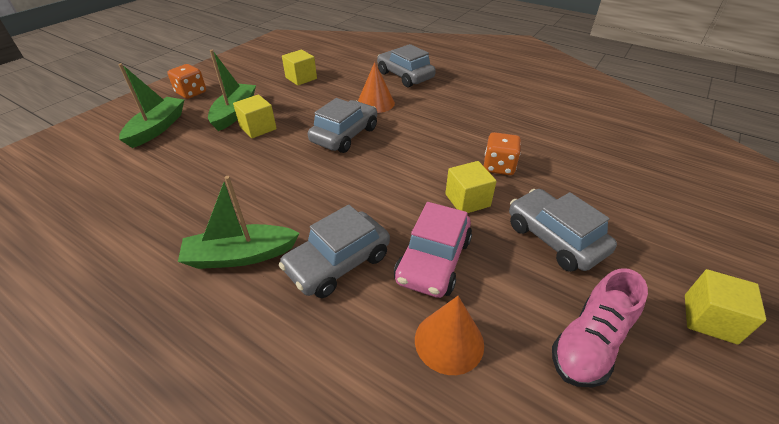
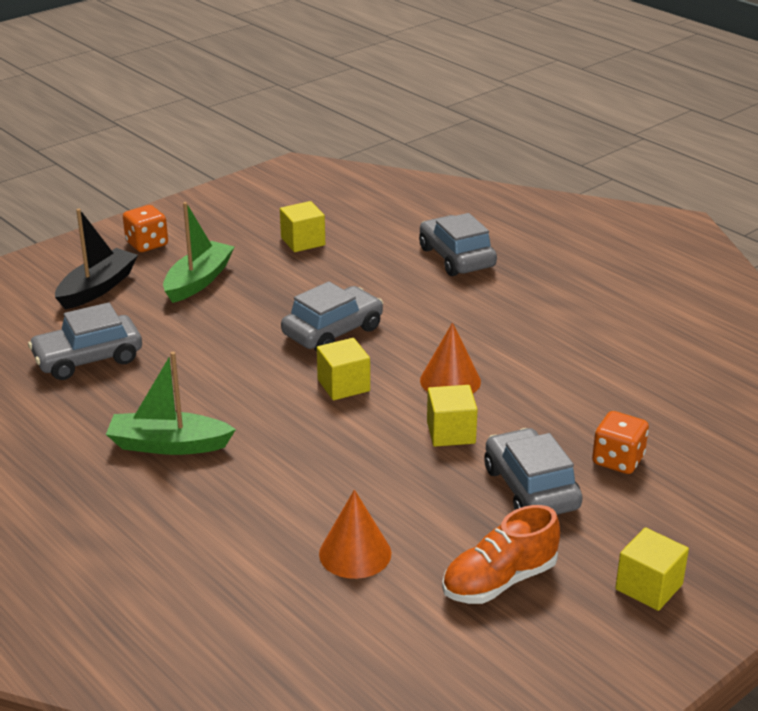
camera: 15 degrees right, 10 degrees down
(157, 128) = (97, 288): green boat -> black boat
(258, 128) = (223, 306): yellow cube -> yellow cube (343, 385)
(338, 262) = (270, 469): grey car -> grey car (88, 359)
(375, 103) = (394, 293): orange cone -> orange cone (450, 381)
(433, 260) = (375, 484): pink car -> none
(498, 166) = (516, 401): orange dice -> orange dice (618, 460)
(590, 343) = (499, 581): pink shoe -> orange shoe

